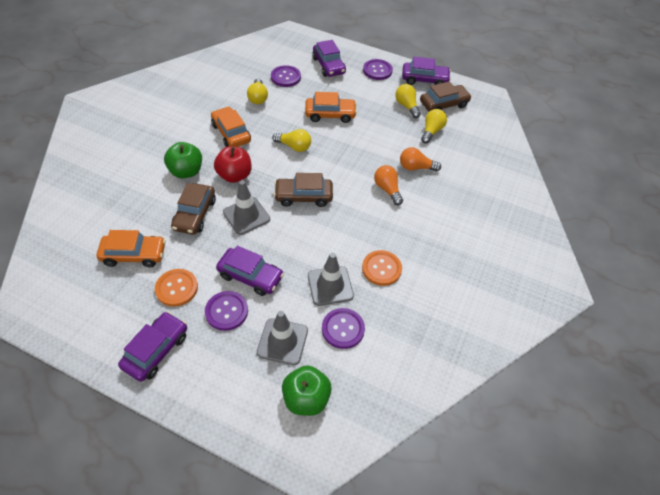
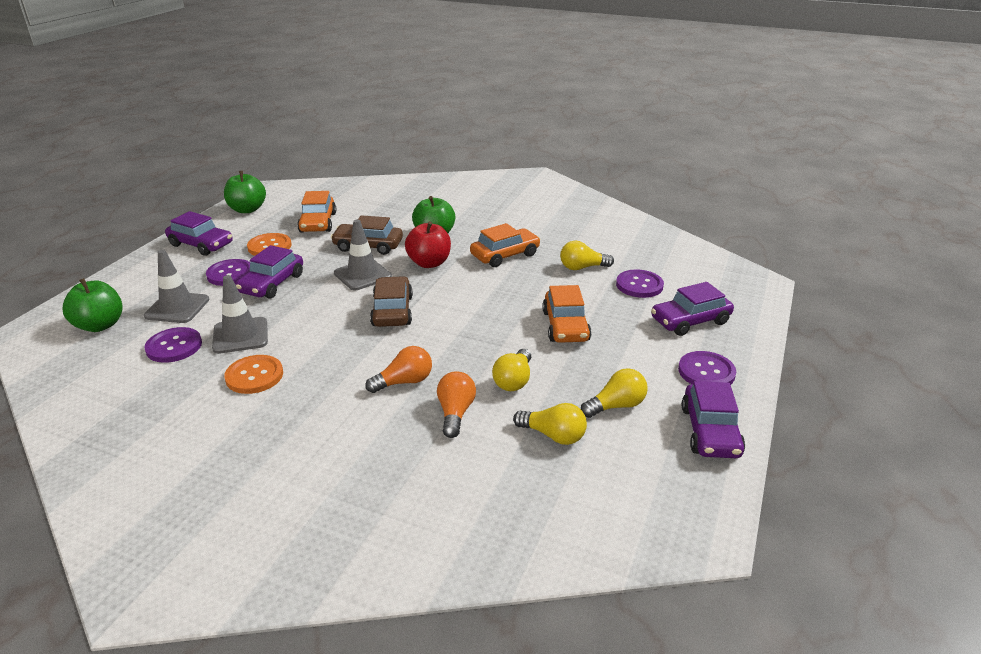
camera: 90 degrees right, 20 degrees down
(77, 322) = (247, 209): none -> green apple
(294, 146) = (487, 299): yellow light bulb -> yellow light bulb (514, 380)
(443, 104) = (640, 456): brown car -> none

